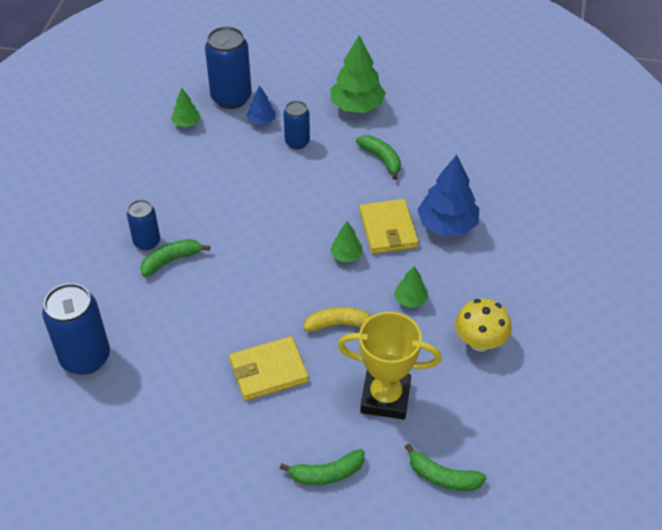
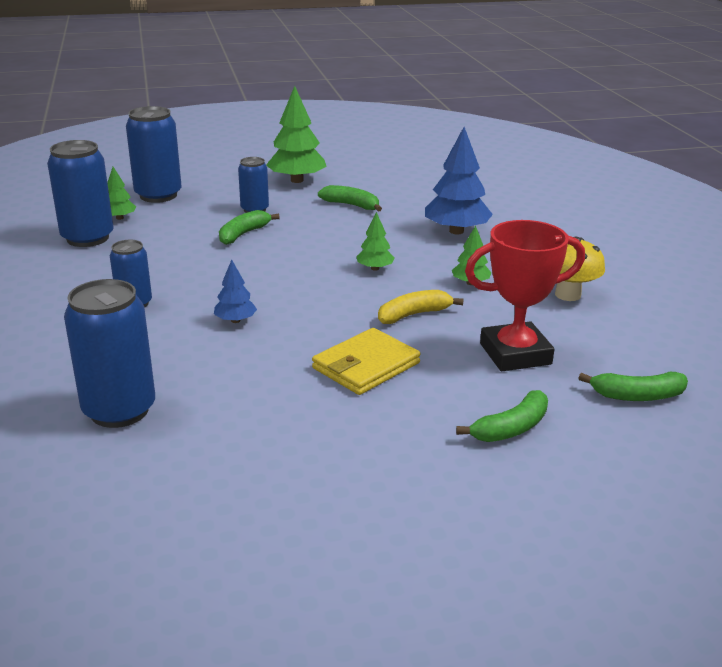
camera: 25 degrees left, 20 degrees down
(151, 145) = (87, 238): none -> blue can
(171, 260) = (176, 310): green banana -> green banana (243, 234)
(261, 121) = (204, 203): blue tree -> blue tree (235, 320)
(385, 397) = (515, 354): yellow trophy -> red trophy
(388, 229) = (401, 244): yellow wallet -> none

